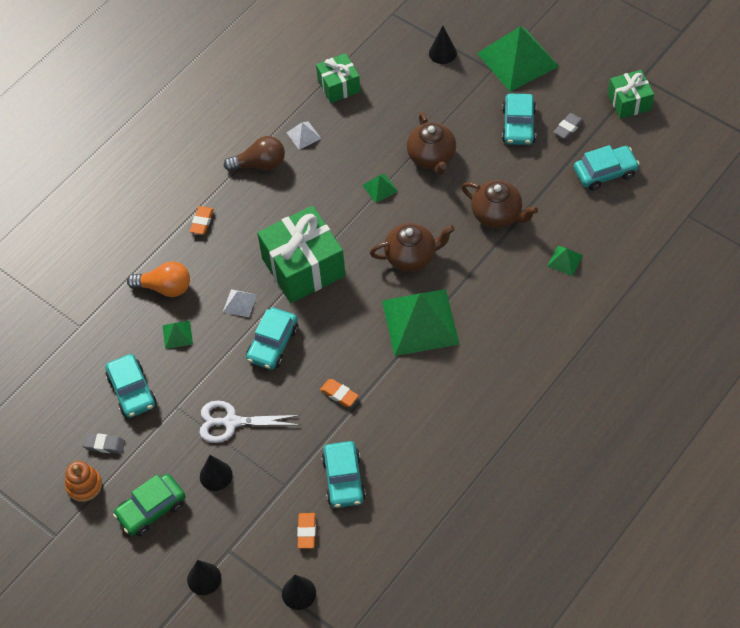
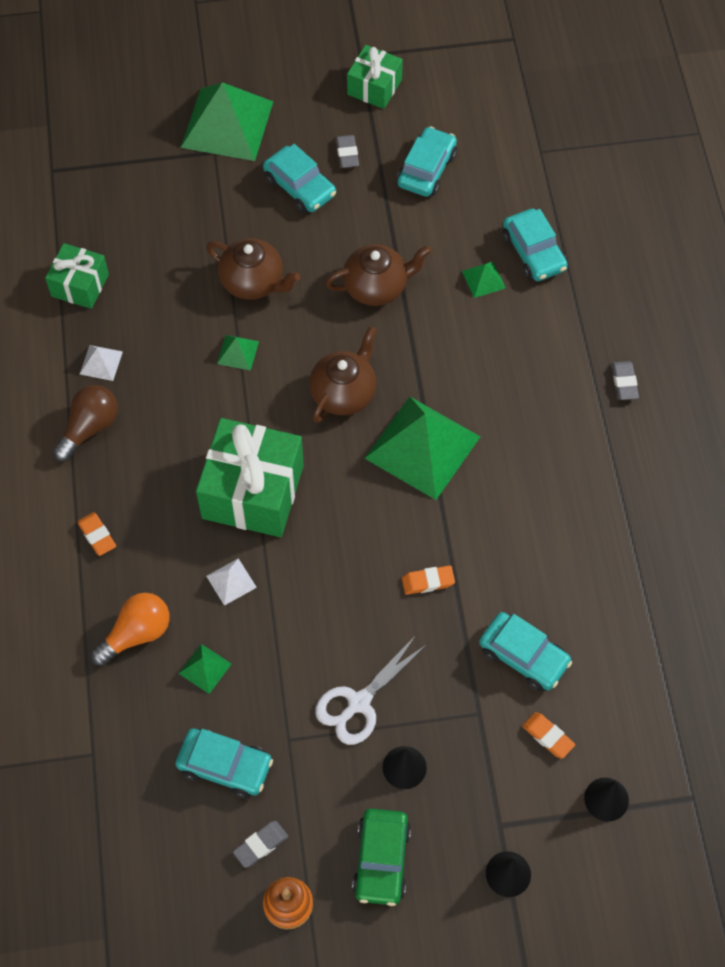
camera: 50 degrees left, 5 degrees up
(273, 344) = (310, 591): turquoise car -> turquoise car (533, 252)
(442, 53) = (147, 172): black cone -> none
(580, 387) = (624, 382): none -> grey eraser

